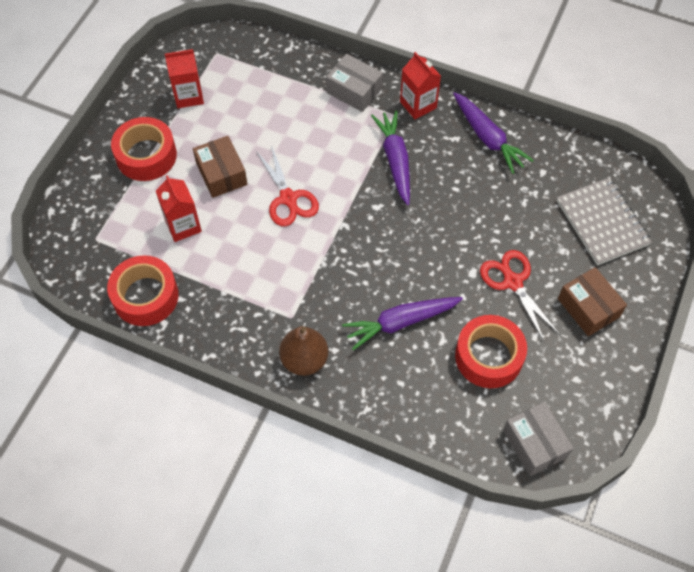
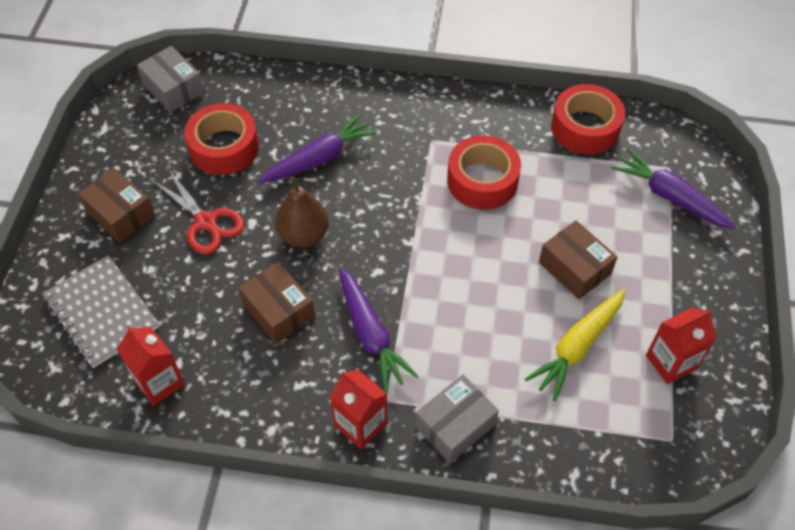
camera: 165 degrees right, 5 degrees down
(146, 155) = (674, 269): red tape -> red tape (482, 180)
(183, 226) = (586, 201): red carton -> red carton (159, 382)
(248, 119) = (577, 347): none -> yellow carrot
(288, 198) = (484, 257): red scissors -> none
(304, 360) = (405, 108): brown pear -> brown pear (303, 235)
(354, 90) = (455, 425): grey box -> grey box turned 60 degrees counterclockwise
(462, 193) = (278, 311): none -> brown box
(487, 138) = (256, 396): purple carrot -> purple carrot (670, 197)

